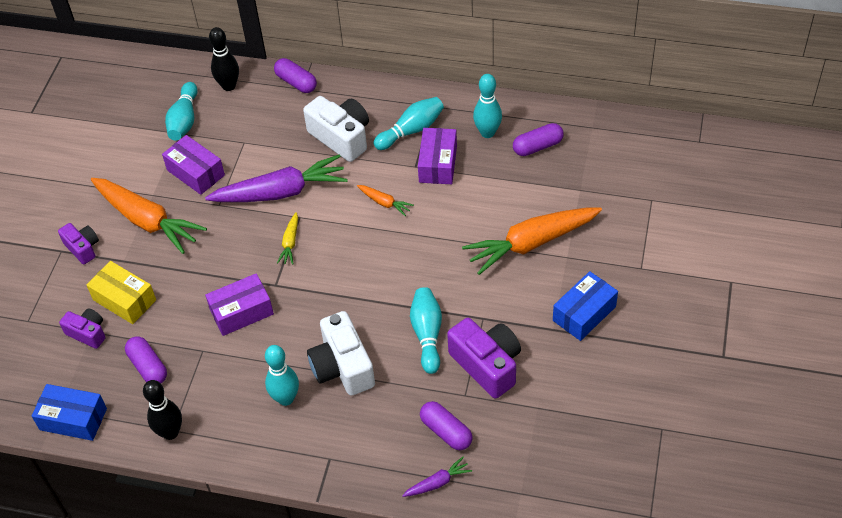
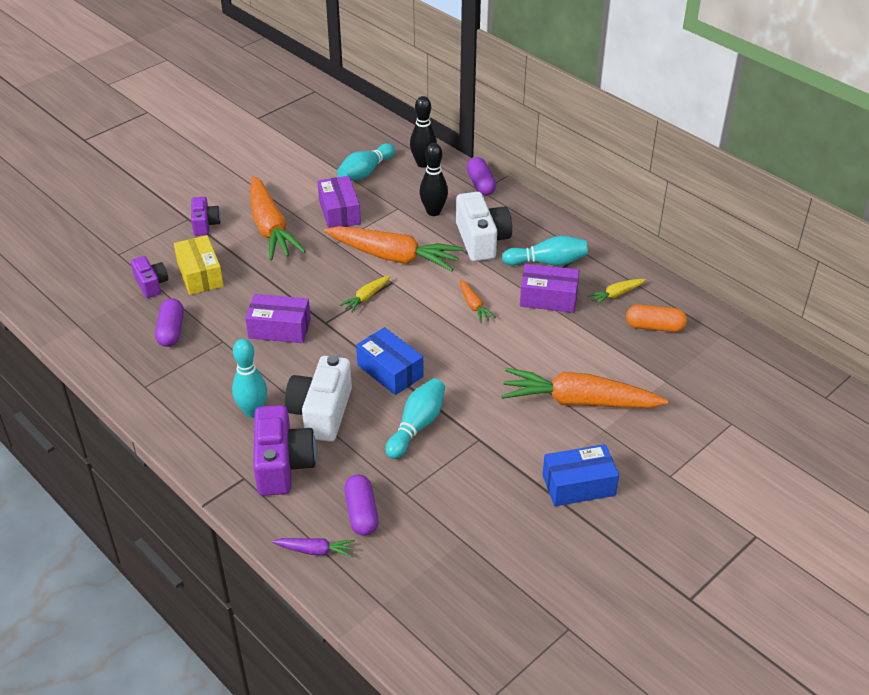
camera: 30 degrees right, 10 degrees down
(73, 419) = (82, 339): blue box -> blue box (390, 371)
(170, 432) = (141, 387): black bowling pin -> black bowling pin (433, 212)
(280, 192) = (393, 257): purple carrot -> orange carrot
(438, 164) = (548, 298): purple box -> purple box turned 60 degrees clockwise
(487, 133) = (616, 295): turquoise bowling pin -> yellow carrot
(487, 365) = (448, 479): purple camera -> purple camera (282, 464)
(537, 146) = (654, 327): purple capsule -> orange capsule

